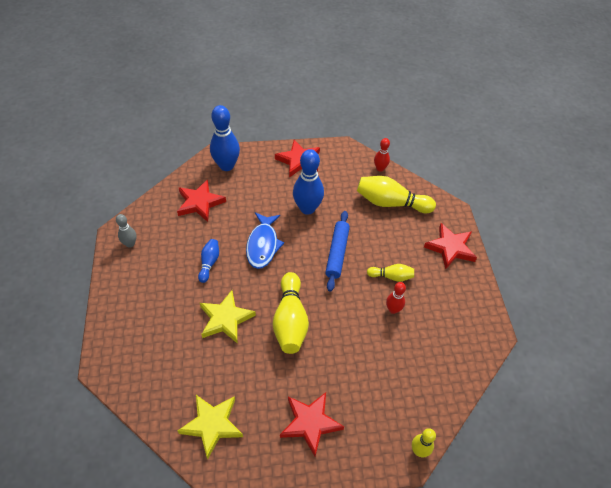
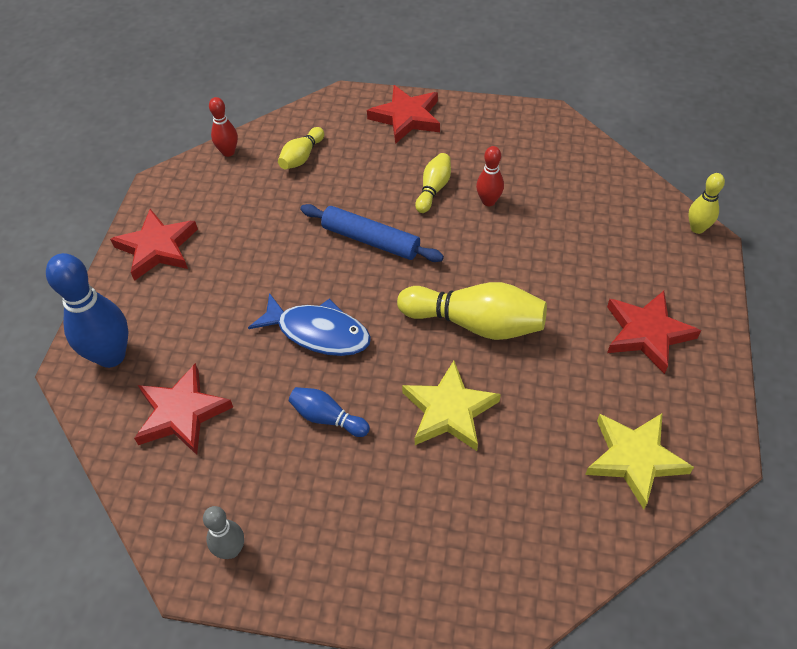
camera: 70 degrees left, 0 degrees up
(307, 208) = (267, 258): blue bowling pin -> none
(391, 203) = (302, 157): yellow bowling pin -> yellow bowling pin, size x0.54

